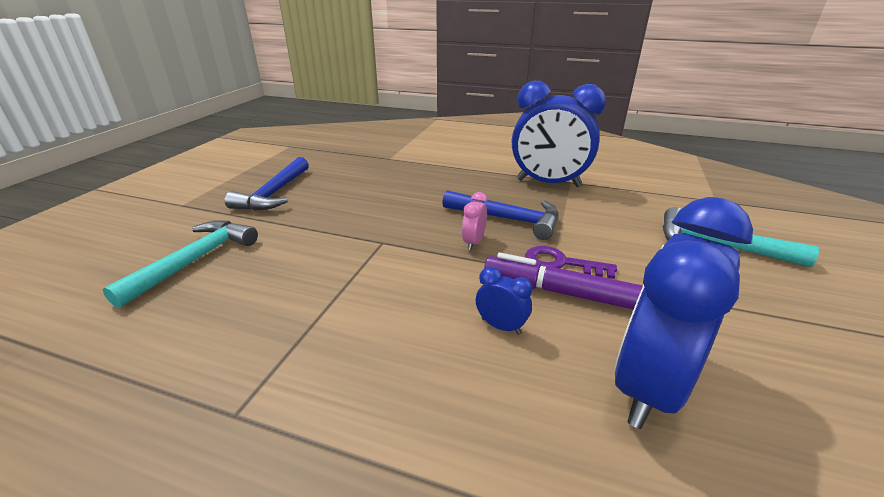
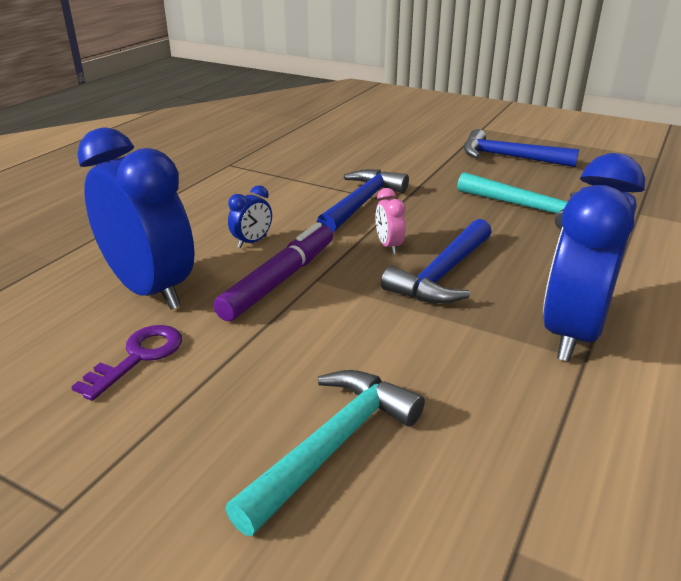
camera: 100 degrees right, 0 degrees up
(195, 261) = (387, 142): turquoise hammer -> turquoise hammer (528, 208)
(386, 263) = (361, 203): none -> blue hammer
(473, 243) = (389, 246): pink clock -> pink clock turned 135 degrees counterclockwise
(561, 263) = (332, 290): purple key -> purple key (138, 357)

